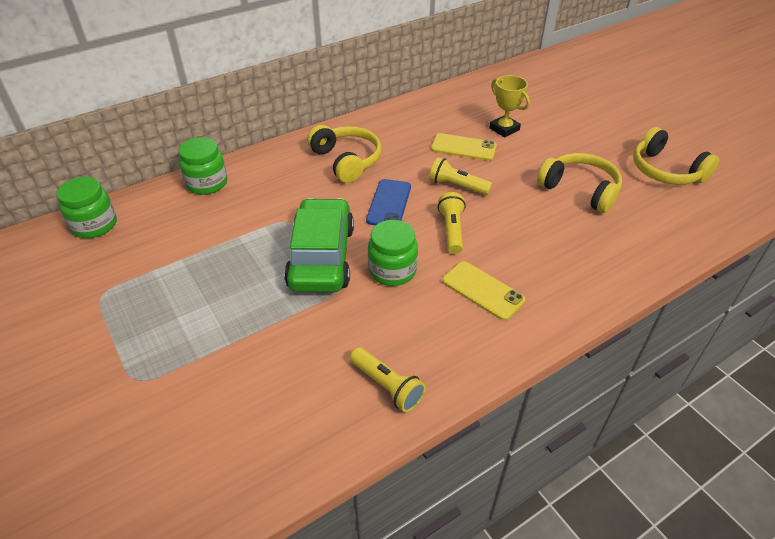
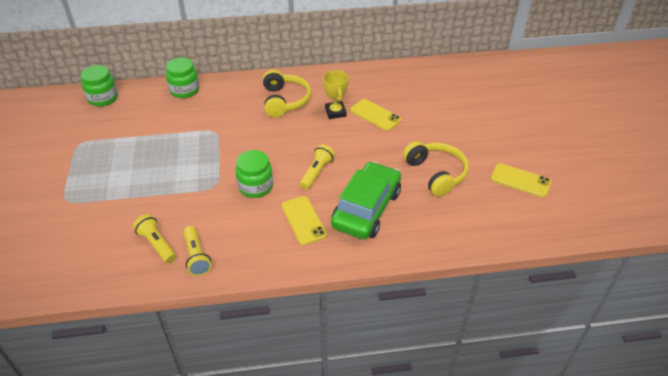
camera: 25 degrees right, 0 degrees up
(321, 257) = (218, 162): green car -> green car (366, 209)
(389, 203) = (289, 140): blue phone -> none
(457, 186) = (346, 142): yellow flashlight -> yellow flashlight (157, 244)
(504, 129) = (418, 109): yellow trophy -> yellow trophy (335, 112)
(666, 171) = (520, 180): yellow headphones -> yellow phone

